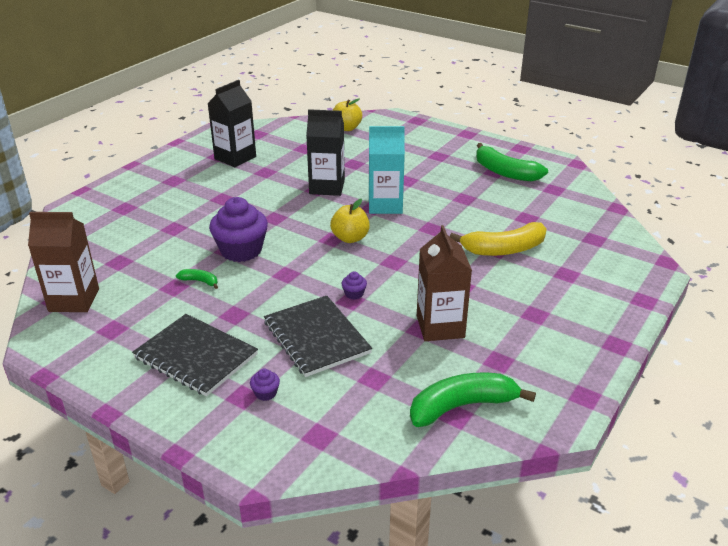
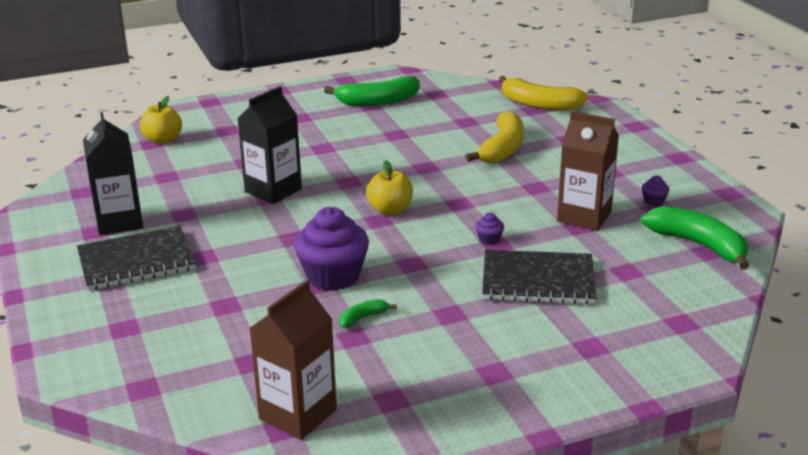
camera: 55 degrees left, 5 degrees down
(195, 356) = (500, 357): black notebook -> black notebook (136, 261)
(265, 393) = (598, 332): purple cupcake -> purple cupcake (654, 201)
(385, 205) = (354, 173): turquoise carton -> none
(462, 406) = (698, 245): green banana -> green banana turned 120 degrees clockwise
(607, 238) = (539, 104): none -> yellow banana

